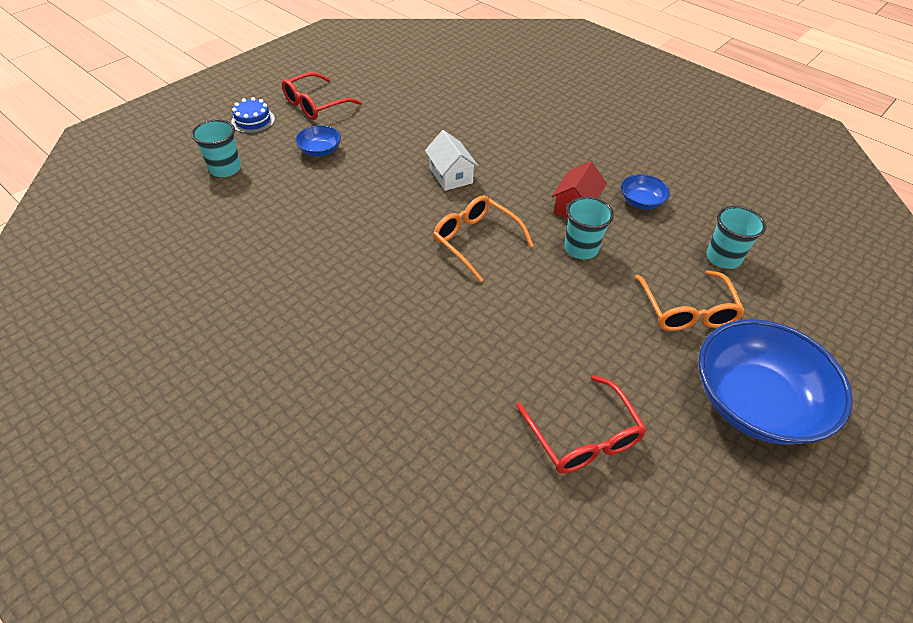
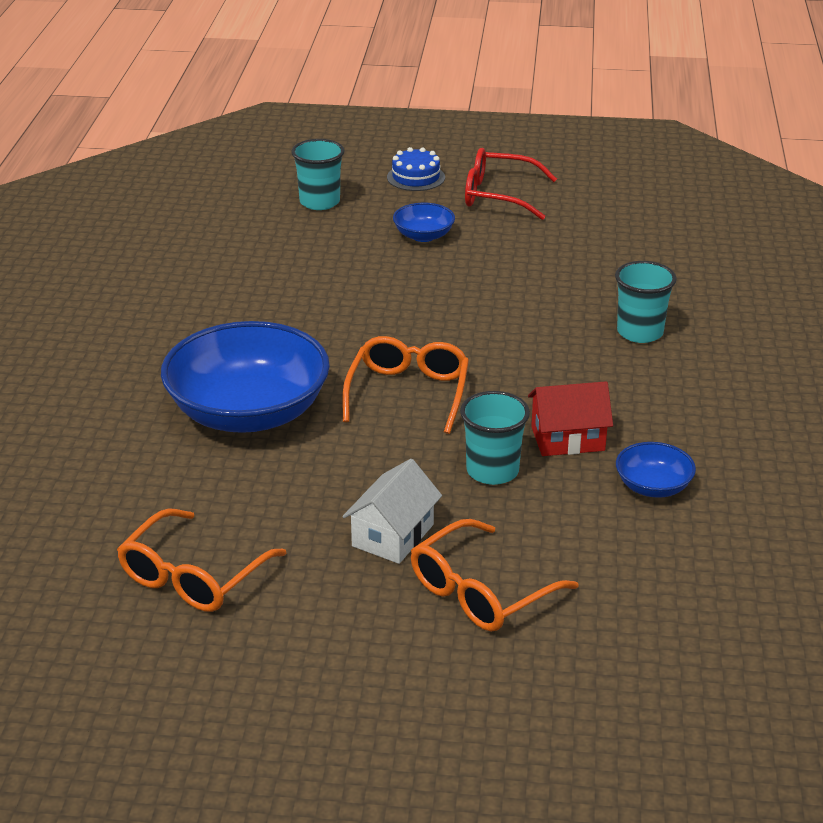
camera: 55 degrees right, 15 degrees down
(451, 175) = (500, 330): white house -> white house (392, 535)
(583, 437) = (193, 576): red glasses -> orange glasses
(723, 258) = (628, 593): turquoise cup -> turquoise cup (640, 332)
(754, 402) = (379, 694): blue bowl -> blue bowl (248, 412)

